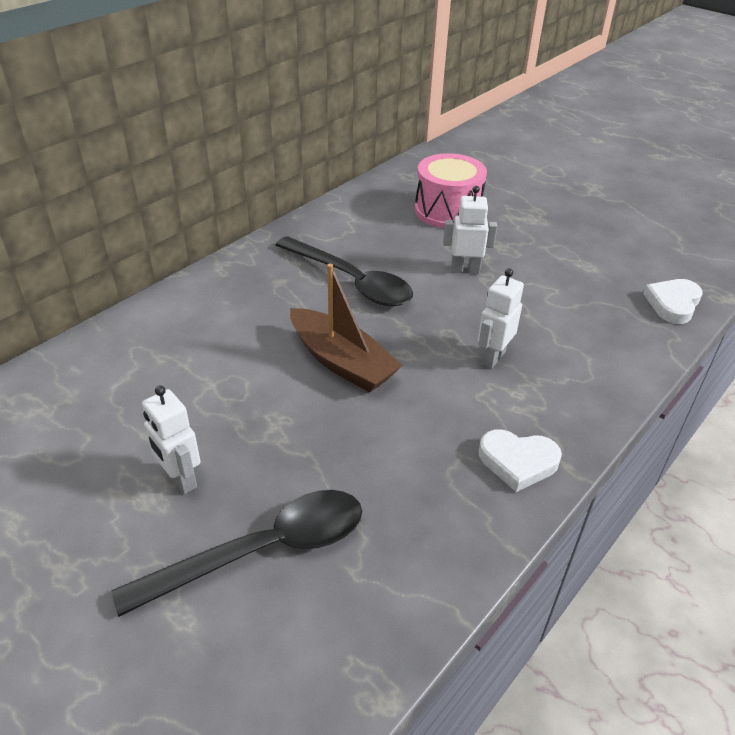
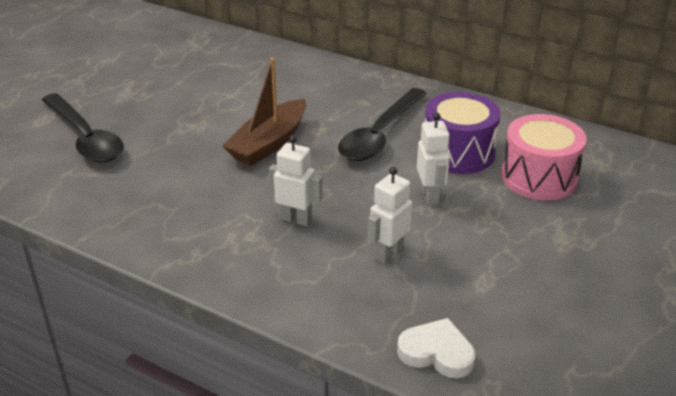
camera: 80 degrees right, 5 degrees down
(180, 479) = (141, 101): white robot -> white robot (388, 253)
(398, 242) = (458, 153): none -> purple drum
(518, 462) = (168, 238): white heart -> none

